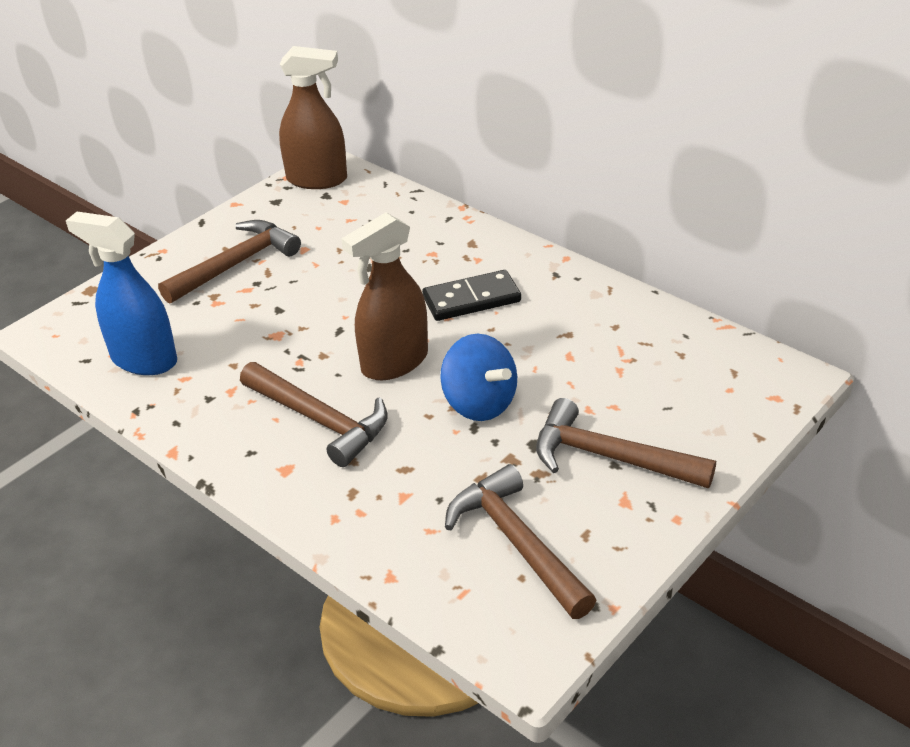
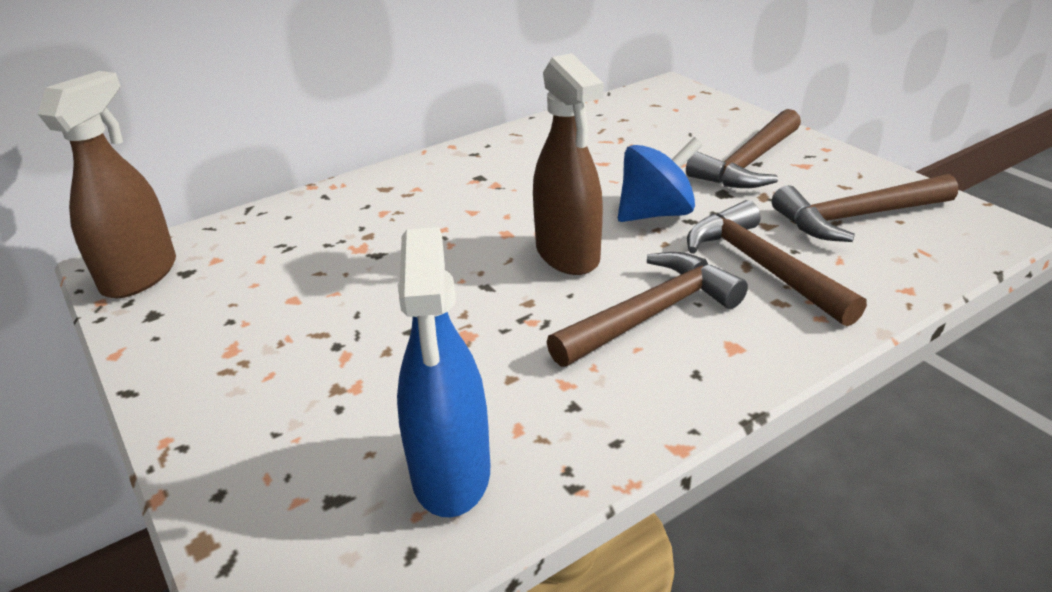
camera: 75 degrees left, 5 degrees down
(144, 360) = (451, 473): blue spray bottle -> blue spray bottle turned 45 degrees counterclockwise
(236, 264) = (276, 361): brown hammer -> brown hammer (762, 266)
(471, 299) = (485, 199): black domino -> none

